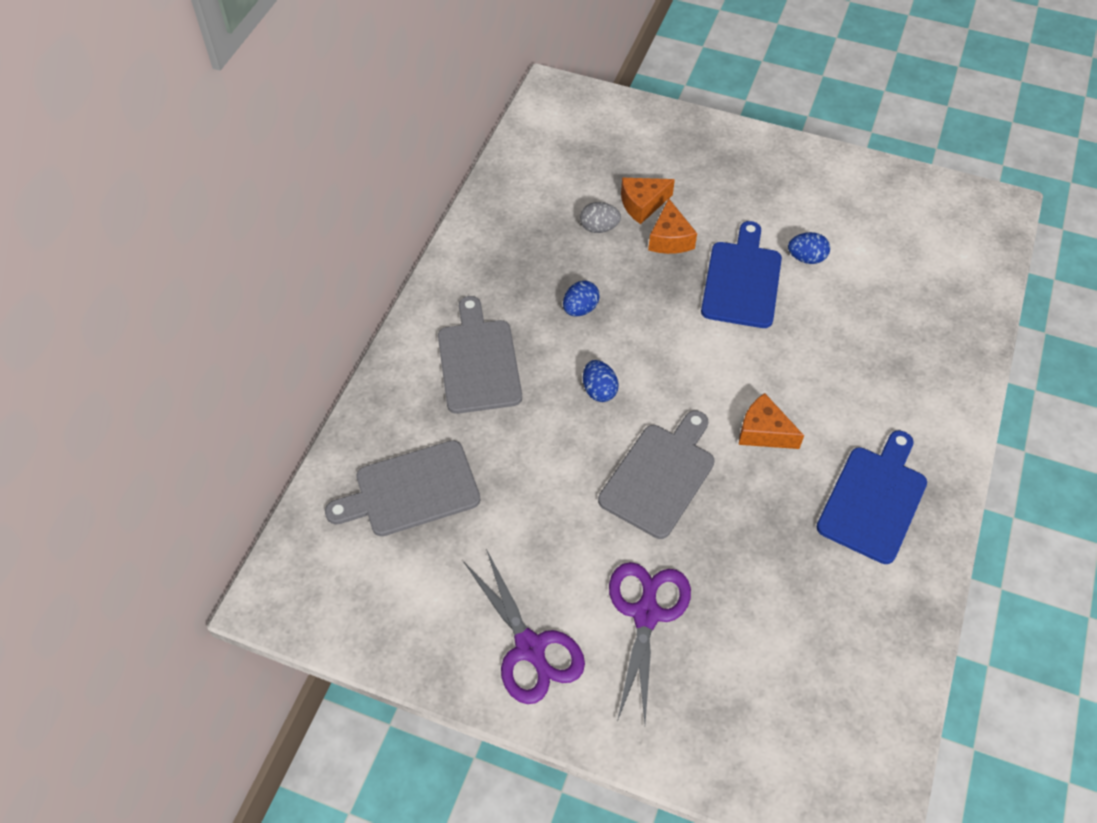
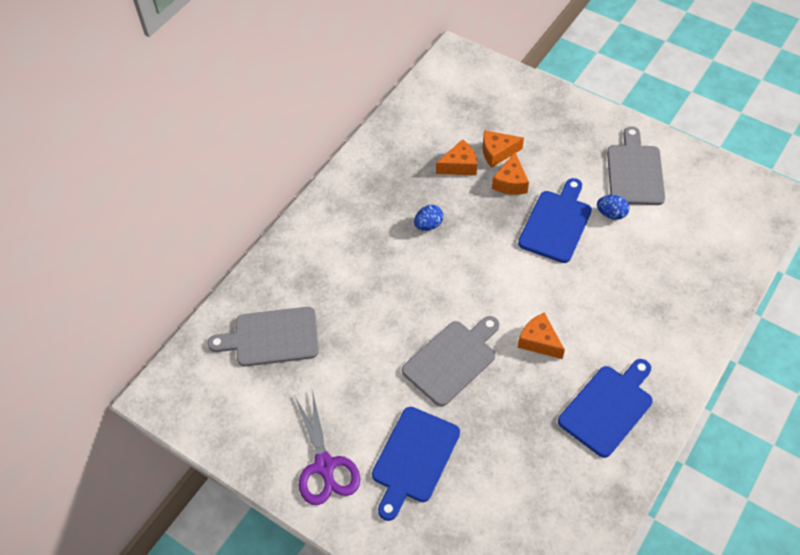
camera: 15 degrees right, 0 degrees up
(478, 361) = (344, 252): grey cutting board -> grey cutting board (635, 171)
(599, 228) = (459, 165): grey egg -> orange cheese
(599, 390) = (425, 288): blue egg -> none
(646, 614) = (413, 458): purple scissors -> blue cutting board

